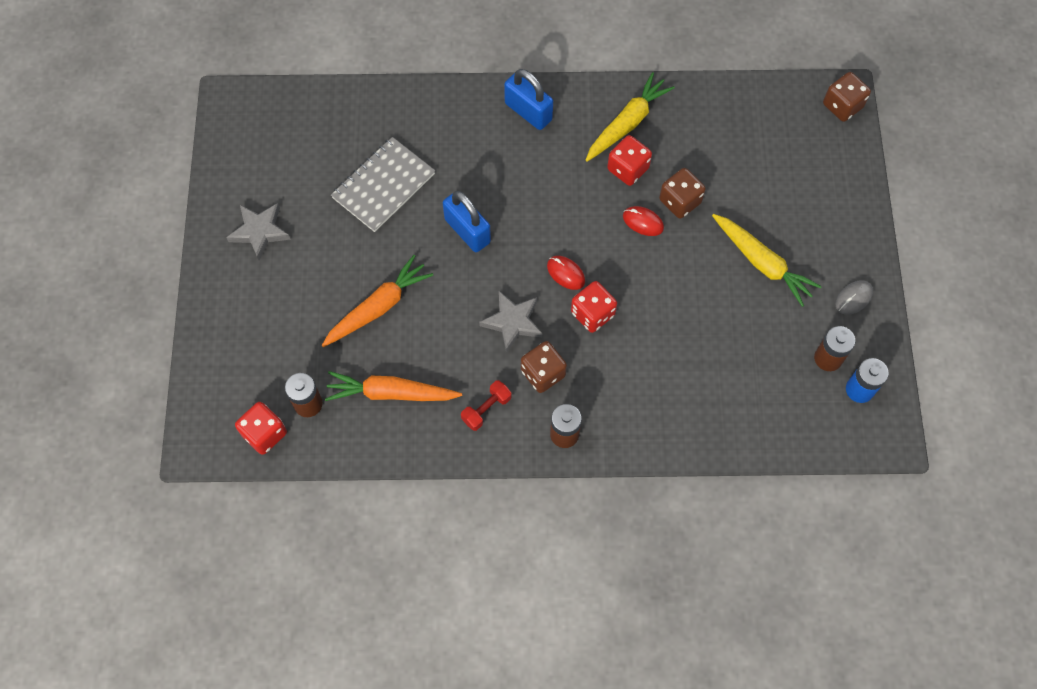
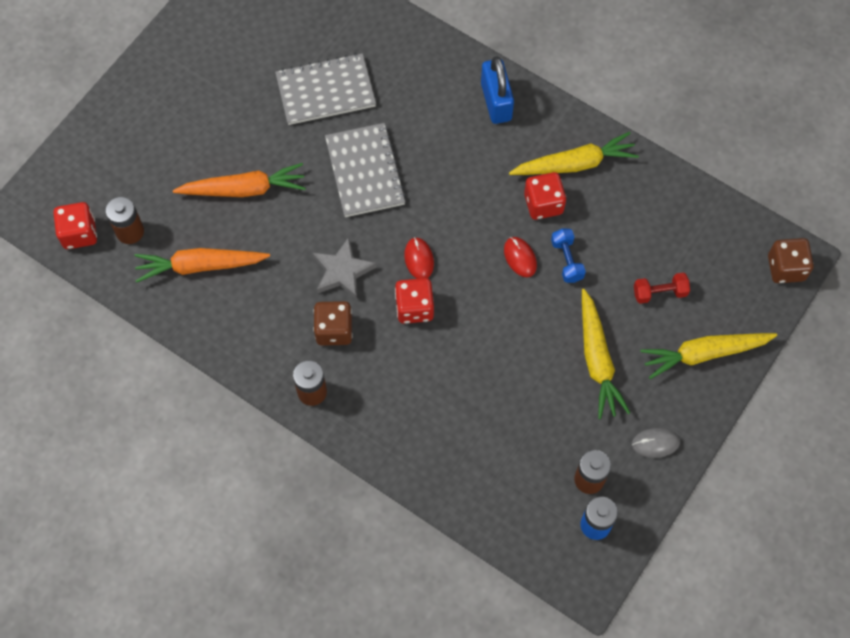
camera: 35 degrees right, 0 degrees up
(260, 231) = (198, 68): grey star -> none
(392, 393) = (201, 266): orange carrot -> orange carrot turned 45 degrees counterclockwise
(467, 231) = (365, 171): blue padlock -> grey notebook
(486, 409) = (265, 329): red dumbbell -> red dumbbell (659, 292)
(680, 201) = (567, 260): brown dice -> blue dumbbell
(835, 207) = (704, 354): none -> yellow carrot

